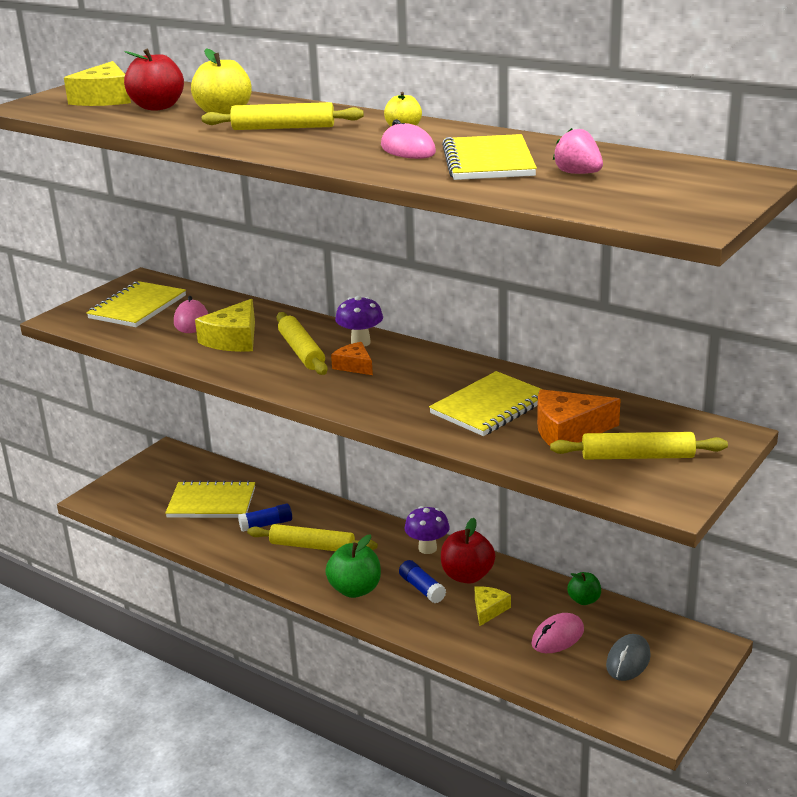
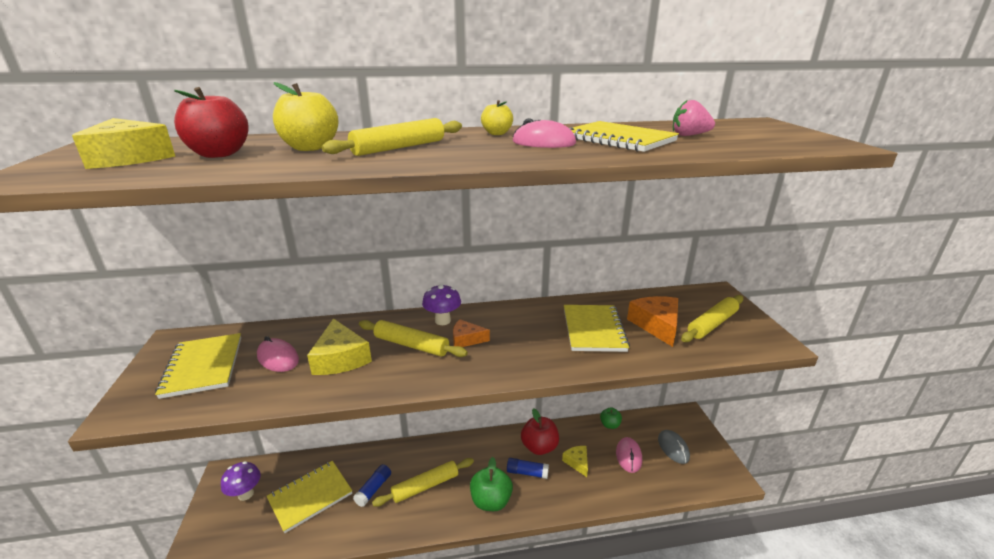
camera: 45 degrees left, 0 degrees up
(427, 548) = (496, 442): purple mushroom -> purple mushroom (246, 494)
(568, 431) = (656, 325): orange cheese -> orange cheese turned 135 degrees clockwise

